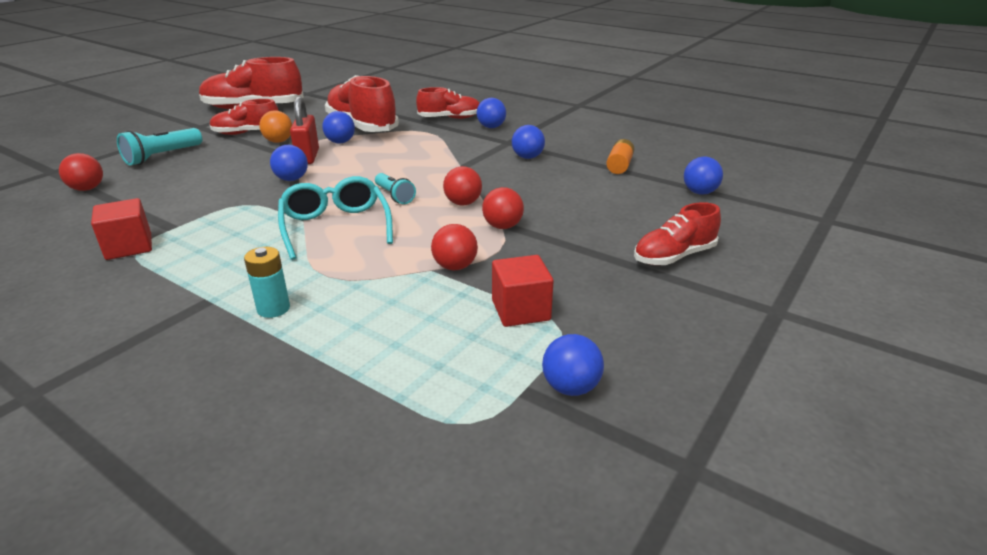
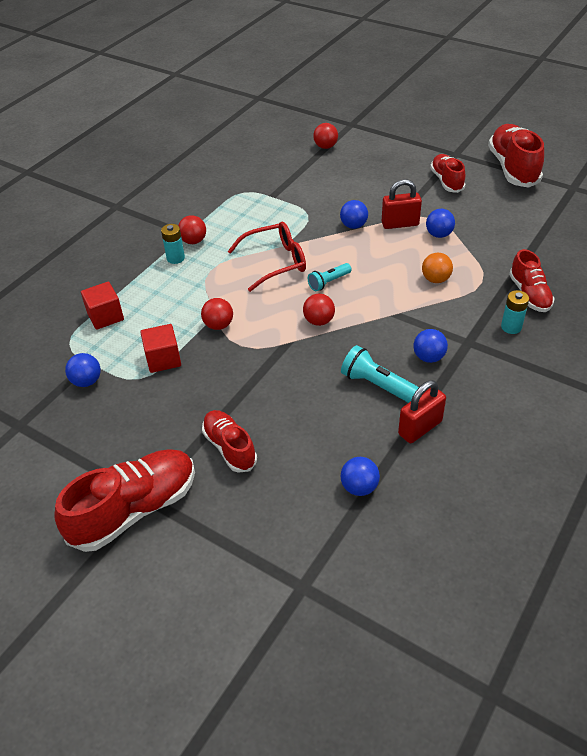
camera: 90 degrees right, 15 degrees up
(129, 247) = (247, 188): red cube -> red cube (105, 316)
(162, 156) = (386, 157): turquoise flashlight -> turquoise flashlight (377, 385)
(278, 141) = (431, 201): orange ball -> orange ball (435, 279)
(335, 226) = (276, 262): turquoise glasses -> red glasses
(362, 126) = (484, 240): red shoe -> red shoe (135, 509)
(491, 127) = (511, 327): blue ball -> turquoise battery
(502, 226) = (279, 346): red ball -> red ball (193, 241)
(619, 166) = (420, 428): orange battery -> red padlock

